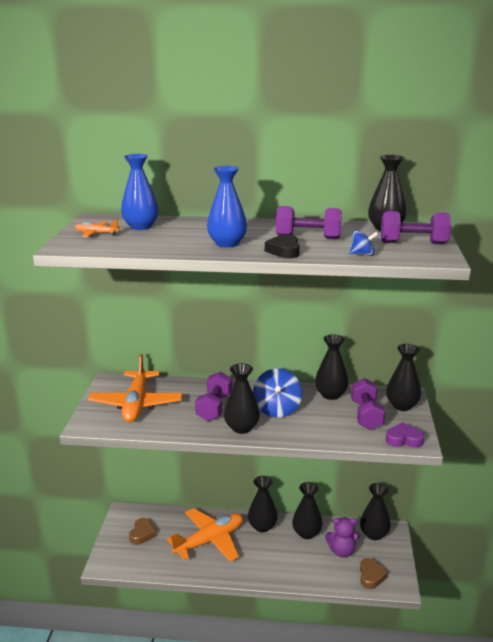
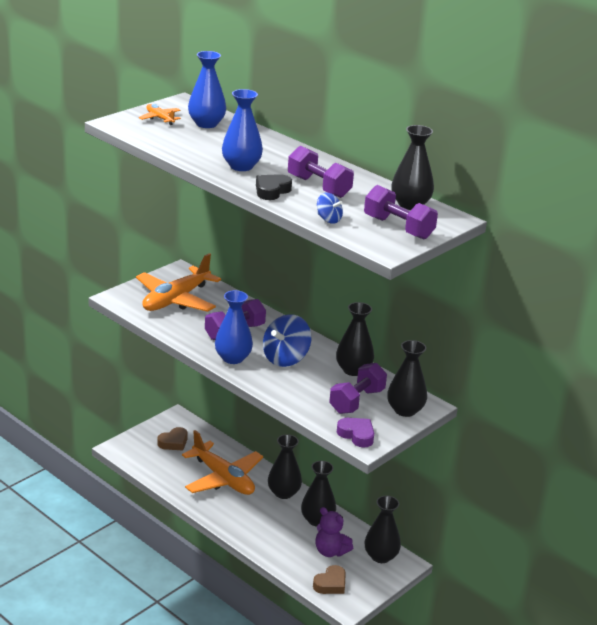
camera: 35 degrees right, 5 degrees up
(209, 541) = (223, 478): orange plane -> orange plane turned 45 degrees clockwise
(241, 428) = (233, 358): black vase -> blue vase

